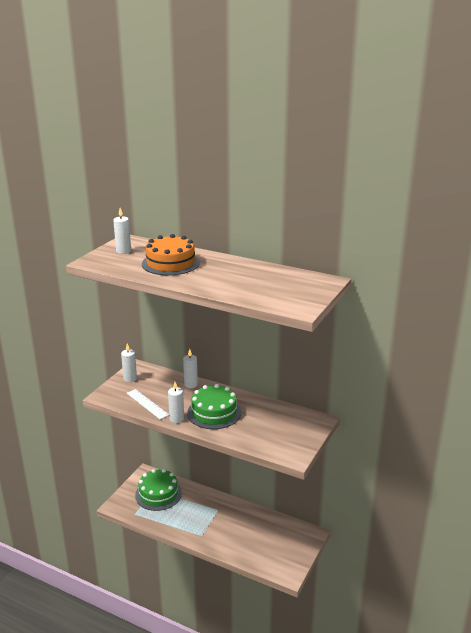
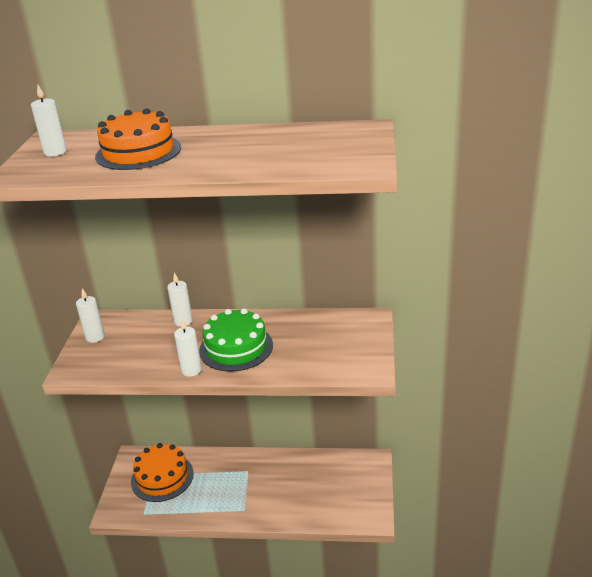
camera: 20 degrees left, 5 degrees up
(147, 404) = (139, 363): white ruler -> none
(158, 494) = (162, 477): green cake -> orange cake

